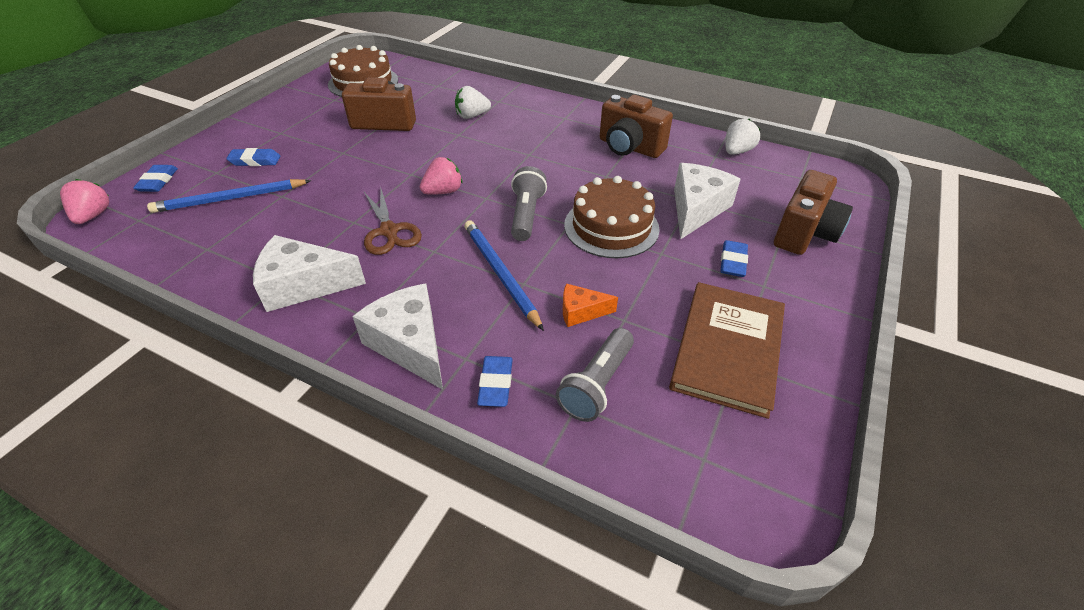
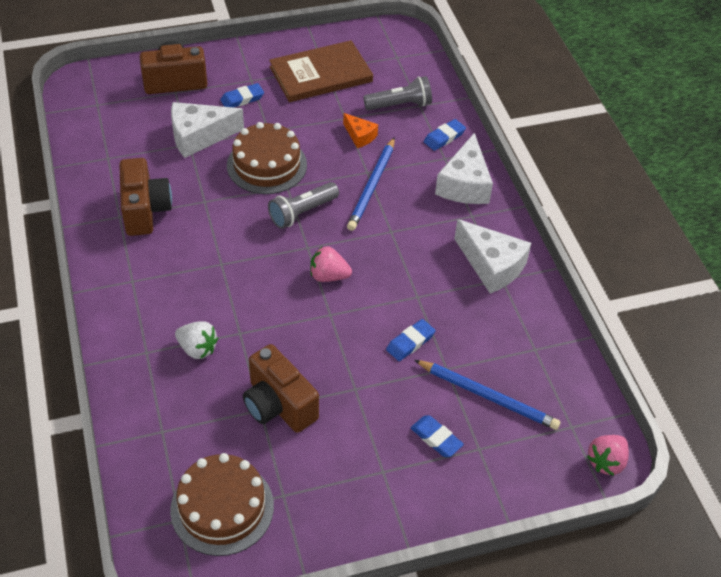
camera: 135 degrees left, 5 degrees up
(158, 181) = (535, 474): blue eraser -> blue eraser (410, 342)
(389, 231) = (402, 268): brown scissors -> none
(737, 151) = (88, 149): white strawberry -> none

